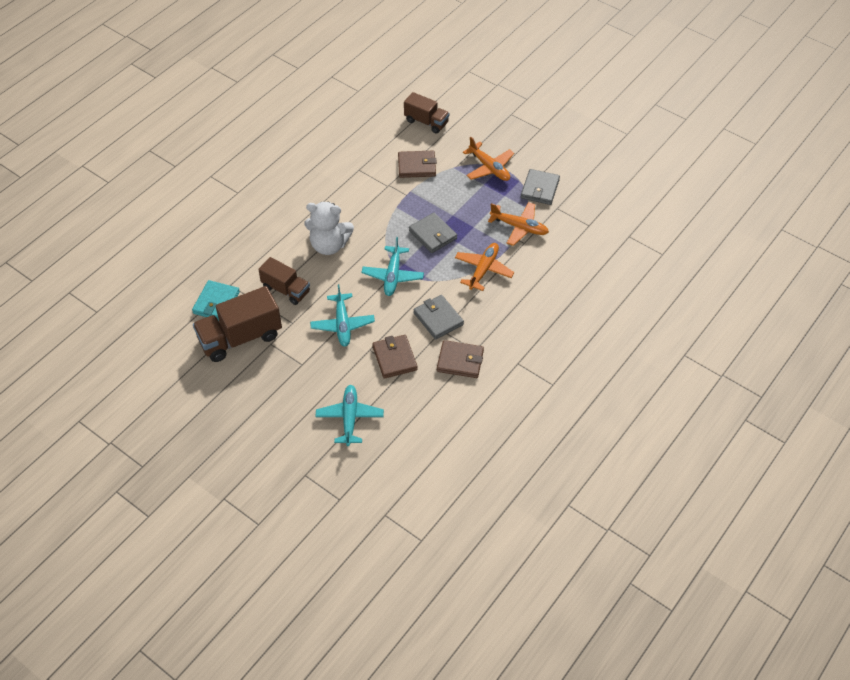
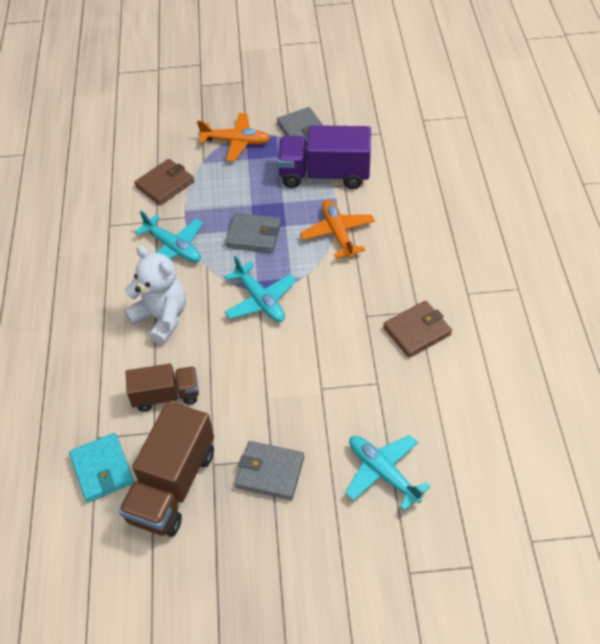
camera: 40 degrees left, 0 degrees up
(329, 245) = (161, 318): white teddy bear -> white teddy bear turned 105 degrees counterclockwise
(342, 324) = (266, 385): turquoise plane -> turquoise plane (173, 247)
(394, 358) = (355, 377): brown wallet -> none
(426, 122) = (128, 140): brown truck -> none
(438, 319) = (350, 308): grey wallet -> grey wallet (270, 472)
(519, 227) = (324, 174): orange plane -> purple truck

